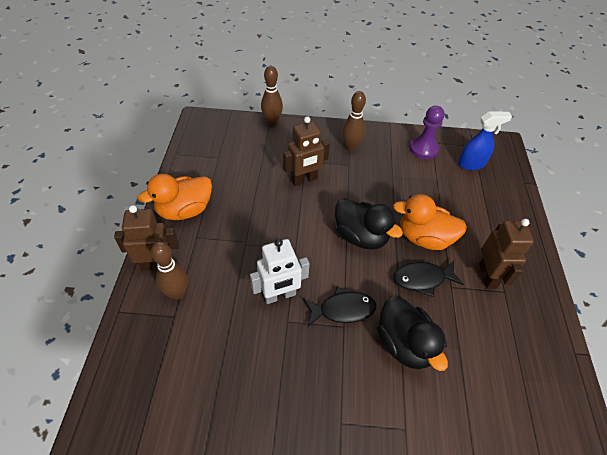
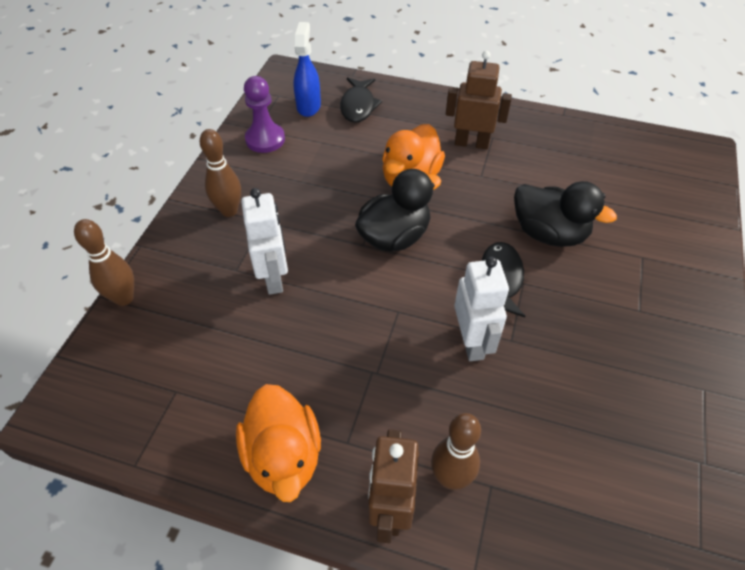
camera: 75 degrees left, 0 degrees up
(304, 180) = (274, 278): brown robot -> white robot
(404, 344) = (549, 233): black duck -> black duck turned 45 degrees clockwise
(422, 279) = (468, 196): black fish -> black fish (358, 106)

